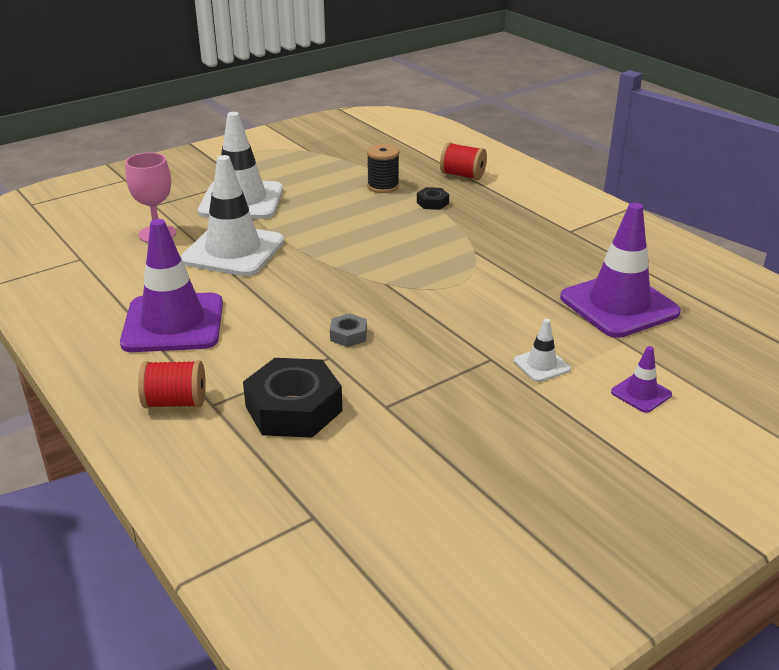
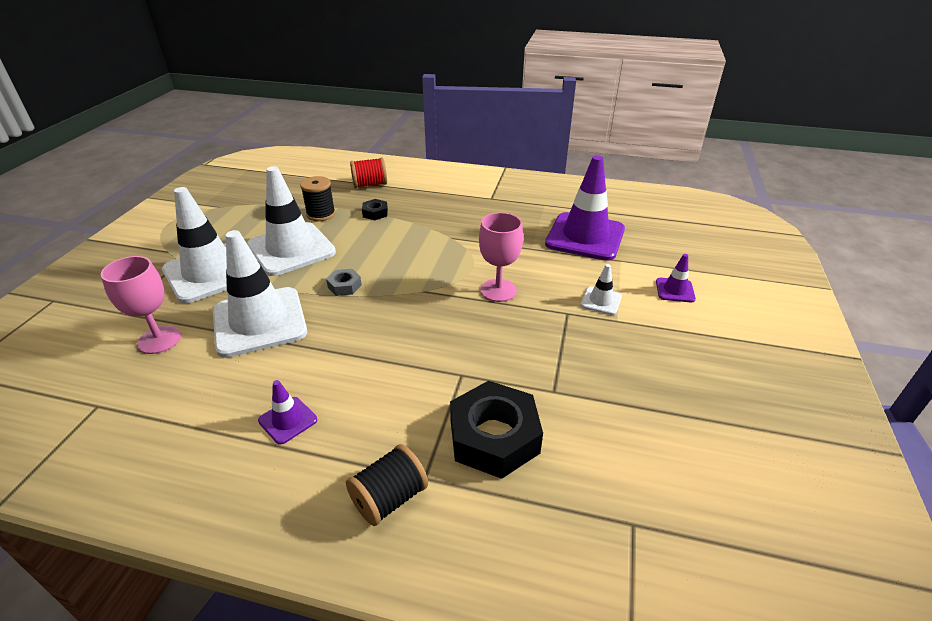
camera: 40 degrees left, 5 degrees up
(173, 323) = (288, 420): purple traffic cone -> purple traffic cone, size x0.44
(175, 402) = (389, 498): red spool -> black spool
(322, 206) = (291, 249): none -> white traffic cone
(348, 335) = (451, 347): grey nut -> grey nut (344, 286)
(453, 312) = (498, 290): none -> pink goblet

